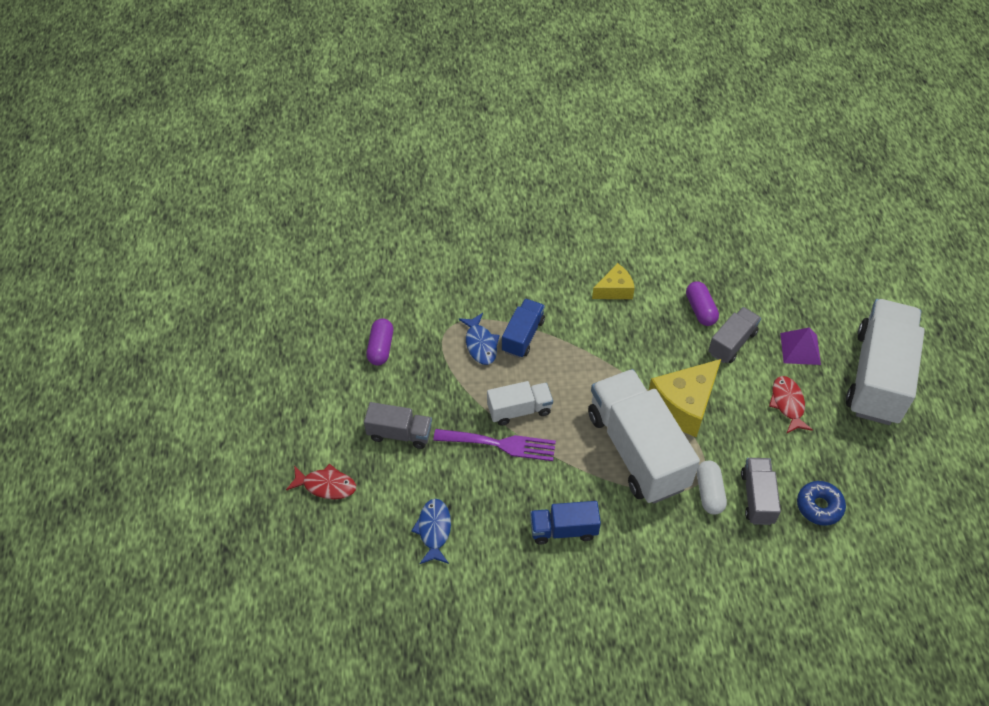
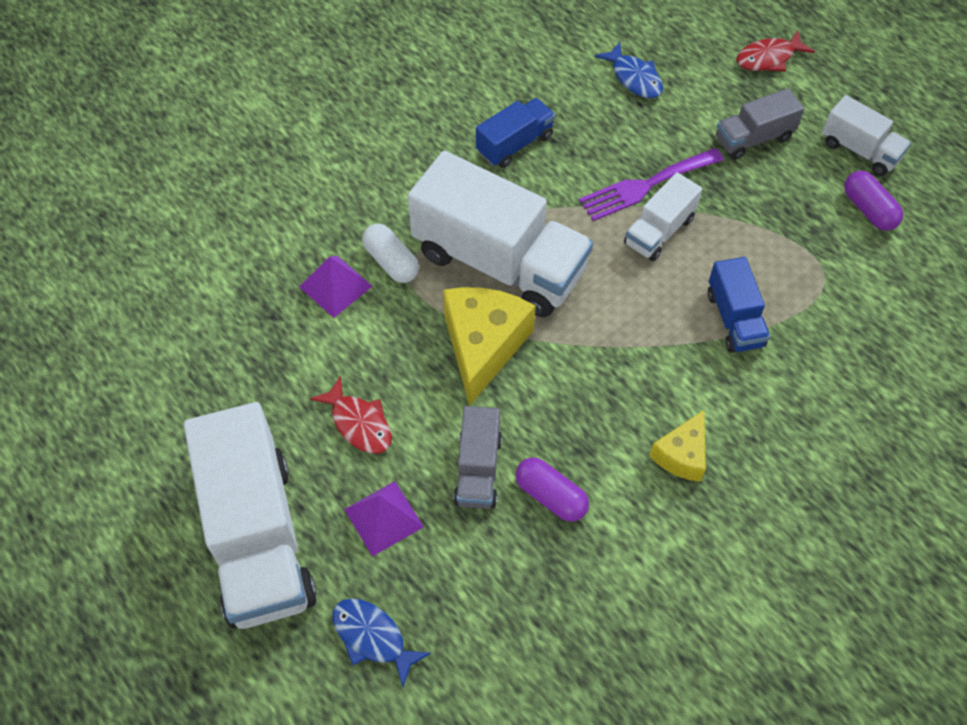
camera: 145 degrees right, 5 degrees up
(343, 385) = (860, 150): none -> white truck
(480, 344) = (770, 279): blue fish -> blue fish (373, 637)
(757, 497) = (335, 286): grey truck -> purple pyramid
(819, 506) = (260, 316): blue donut -> none

